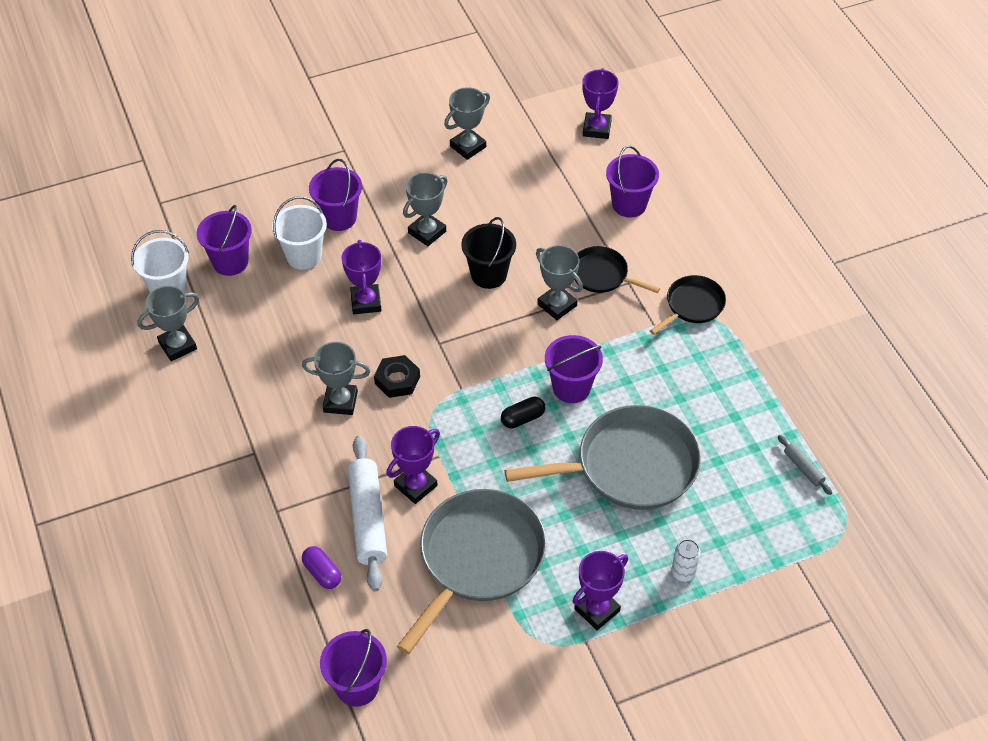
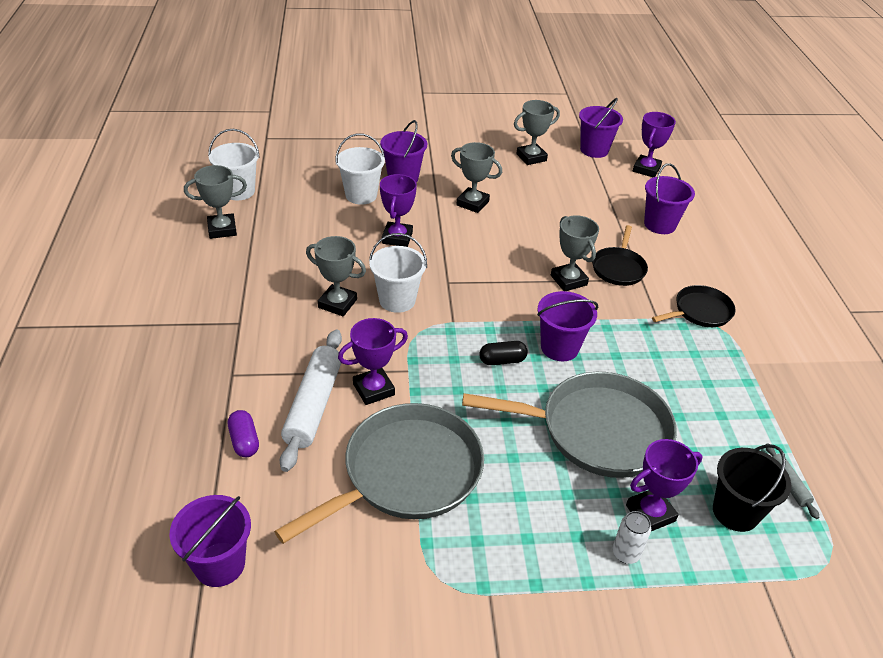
camera: 15 degrees right, 10 degrees down
(230, 262) = (299, 185): purple bucket -> purple bucket (594, 150)
(397, 380) = (397, 300): black nut -> white bucket
(427, 232) = (472, 203): grey trophy -> grey trophy turned 60 degrees clockwise
(489, 275) = (514, 244): black bucket -> black bucket (735, 512)
(597, 610) = (514, 564): purple trophy -> purple trophy (650, 513)
(602, 275) = (618, 268): black pan -> black pan turned 120 degrees counterclockwise

